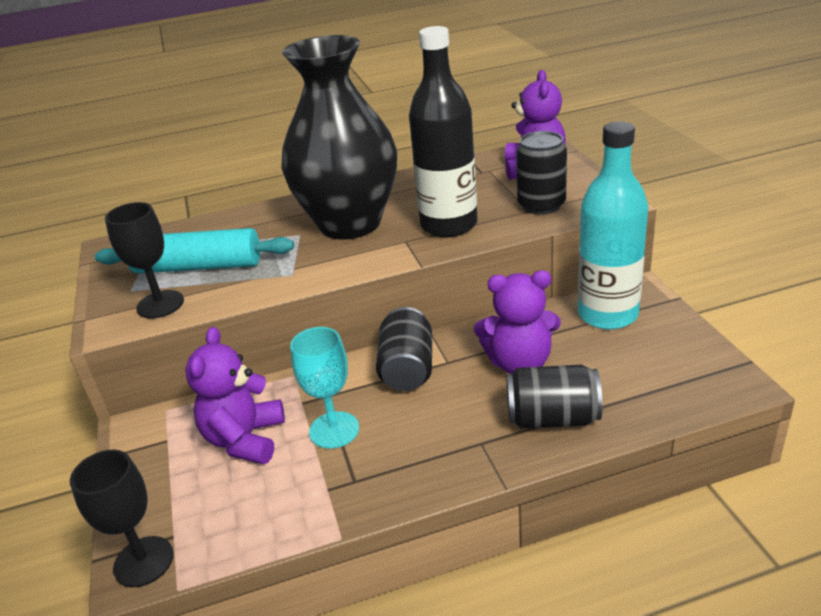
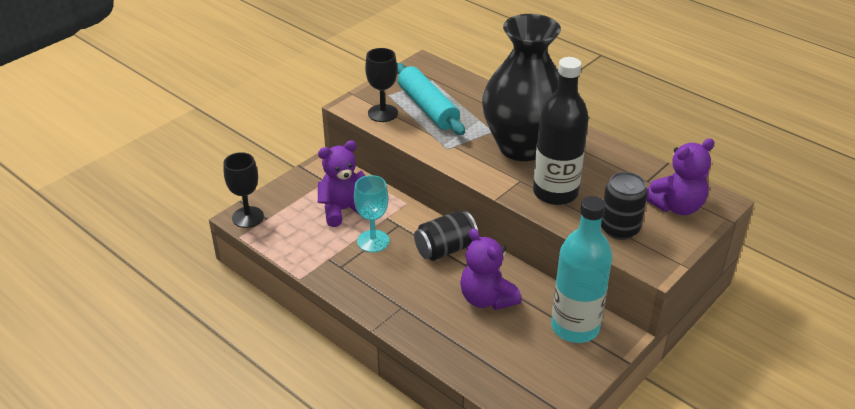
camera: 55 degrees right, 5 degrees up
(552, 418) = (443, 332): black can -> none

